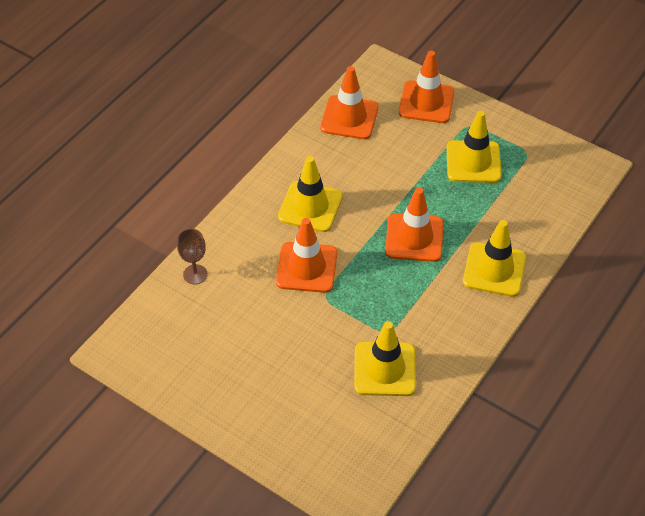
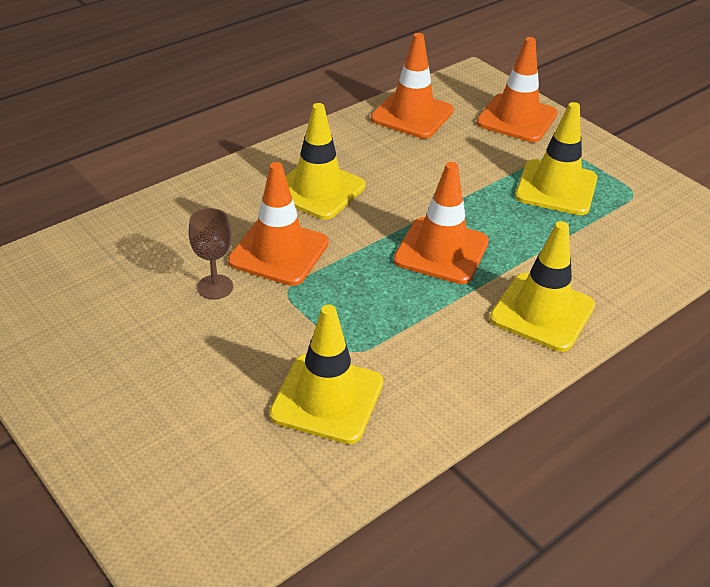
camera: 15 degrees right, 10 degrees down
(195, 274) = (130, 228): brown goblet -> brown goblet (215, 287)

